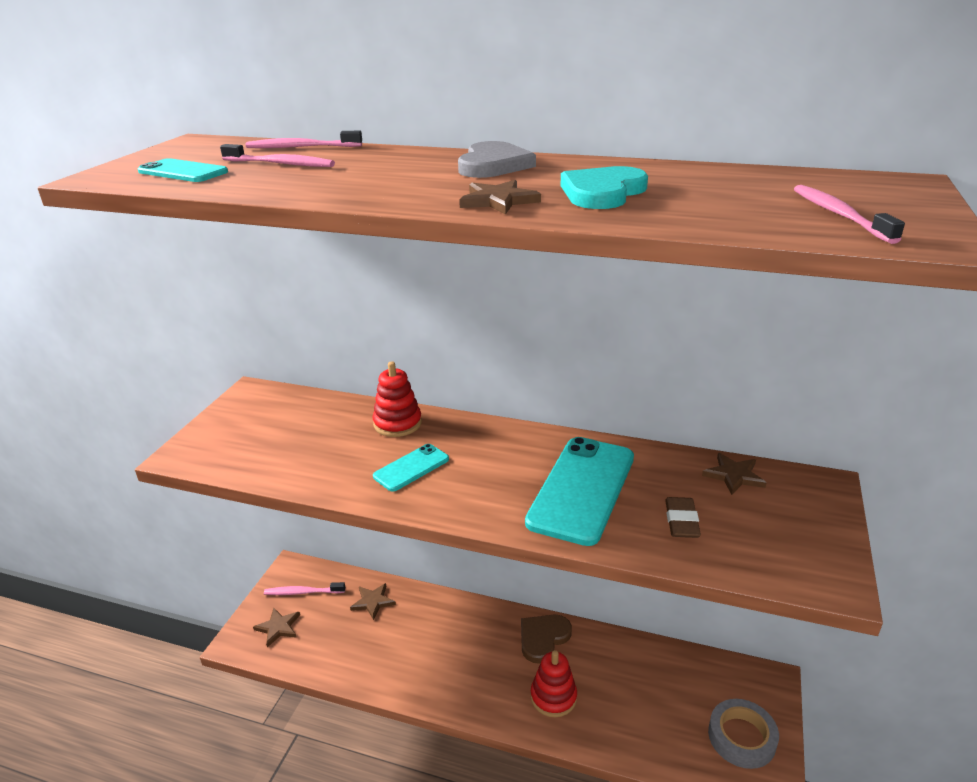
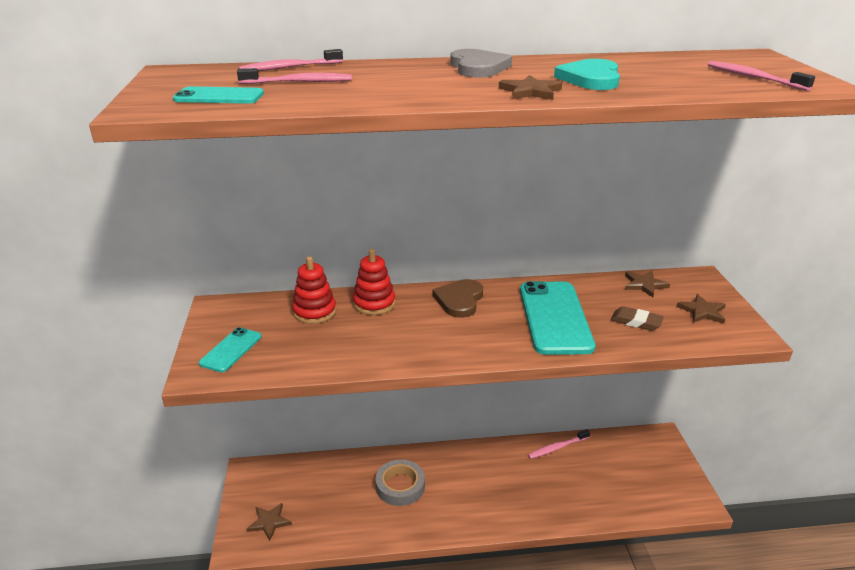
camera: 25 degrees left, 0 degrees up
(303, 592) = (273, 487): pink toothbrush -> pink toothbrush (557, 447)
(373, 602) = (341, 475): brown star -> brown star (702, 311)
(411, 468) = (416, 333): turquoise phone -> turquoise phone (231, 350)
(543, 638) = (495, 459): brown heart -> brown heart (459, 300)
(553, 697) = (528, 497): red stacking toy -> red stacking toy (314, 312)
(681, 521) = (636, 322): brown eraser -> brown eraser turned 45 degrees counterclockwise
(741, 737) = (665, 479): grey tape -> grey tape (400, 486)

